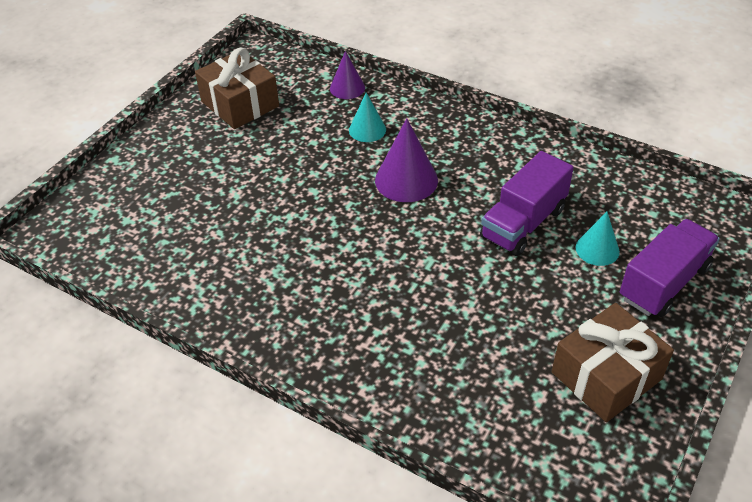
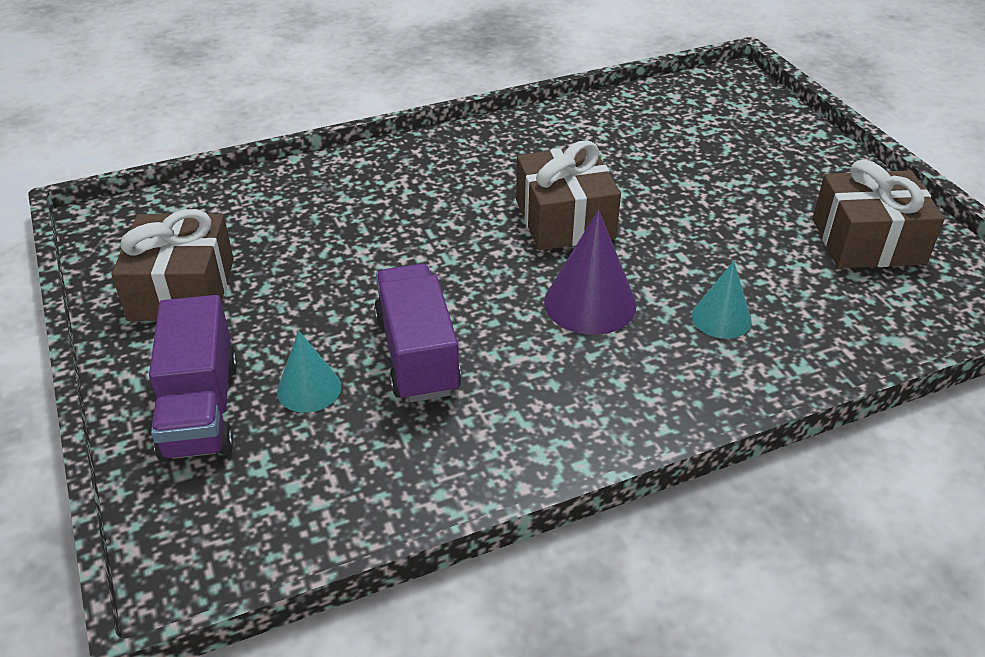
camera: 125 degrees right, 5 degrees down
(333, 229) = (564, 219): none -> brown gift
(347, 88) = (839, 344): purple cone -> none

